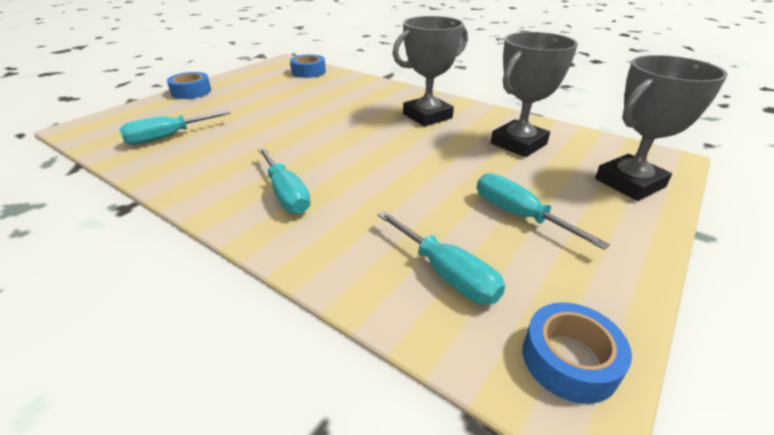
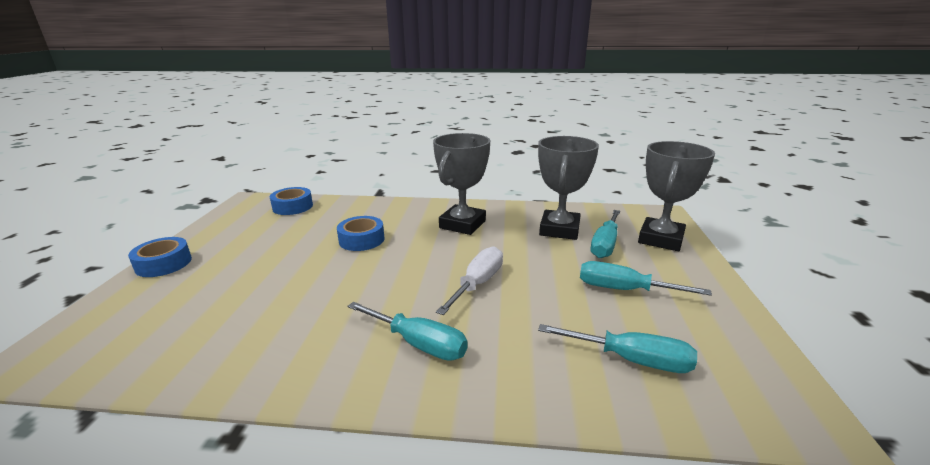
camera: 30 degrees left, 10 degrees down
(167, 137) = (197, 329): turquoise screwdriver -> turquoise screwdriver (605, 245)
(383, 166) = (478, 283): none -> white screwdriver
(569, 359) = (769, 387): blue tape -> blue tape (361, 240)

